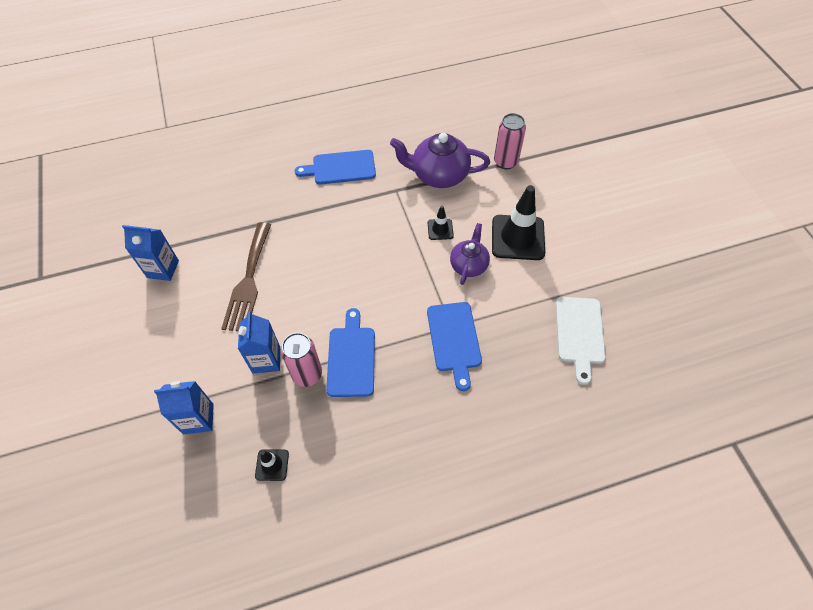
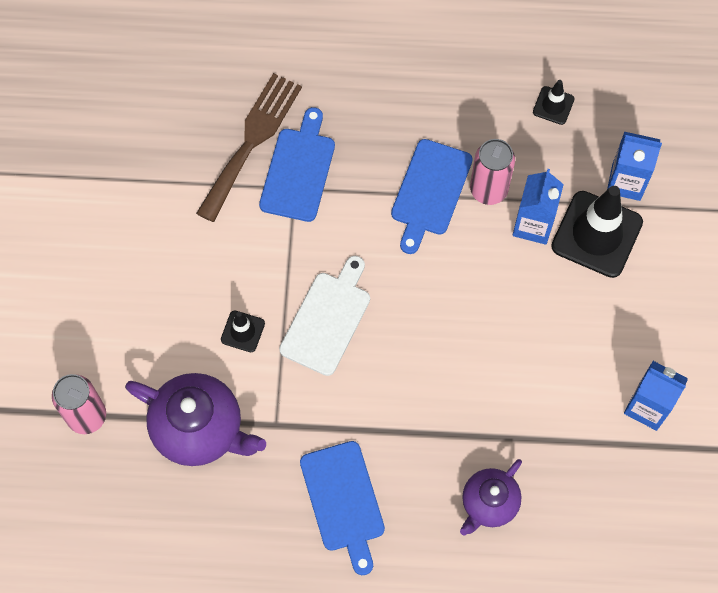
camera: 160 degrees left, 10 degrees up
(248, 281) = (532, 344): brown fork -> brown fork (251, 141)
(340, 168) = (343, 501): blue cutting board -> blue cutting board turned 60 degrees clockwise
(469, 265) = (231, 262): purple teapot -> purple teapot (489, 503)
(518, 237) = (144, 279): black traffic cone -> black traffic cone (597, 234)
(579, 333) = (147, 125): white cutting board -> white cutting board (327, 319)

